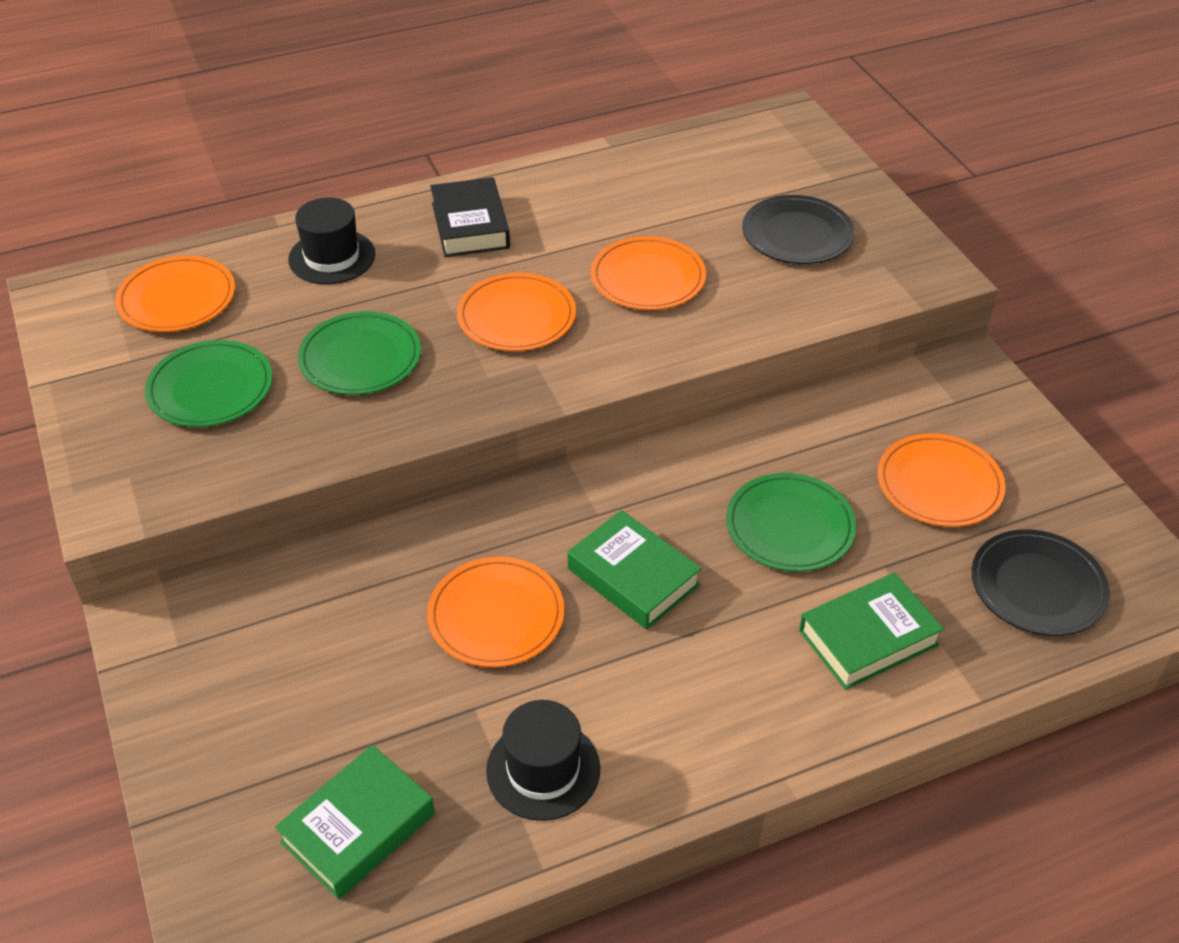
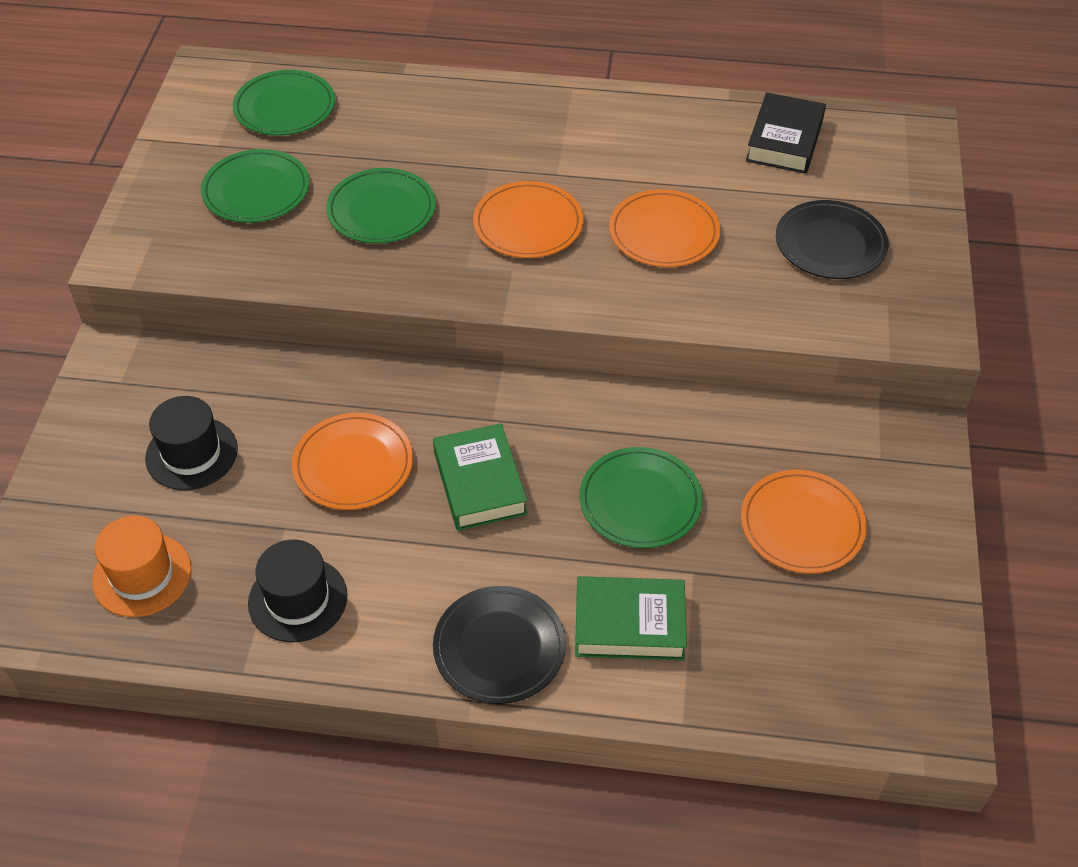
camera: 30 degrees right, 5 degrees up
(177, 298) = (285, 107): orange plate -> green plate
(332, 257) = (423, 116): black hat -> black hat (191, 453)
(358, 828) = (142, 575): green book -> orange hat
(470, 225) = (552, 129): black book -> black book (784, 140)
(1037, 586) = (815, 654): black plate -> black plate (499, 647)

